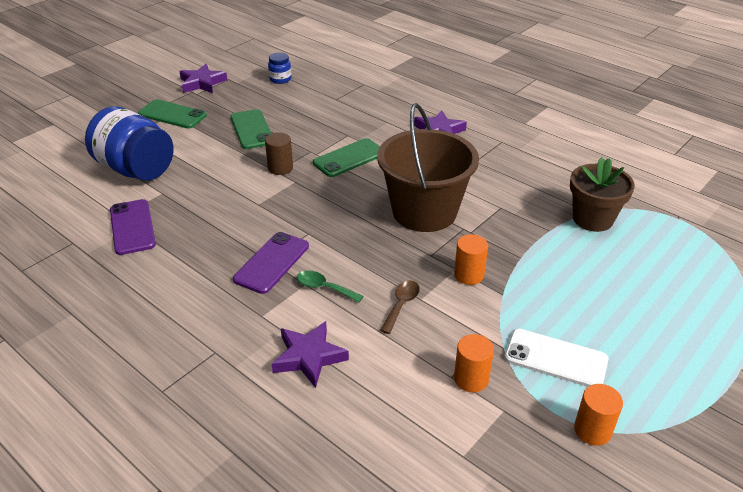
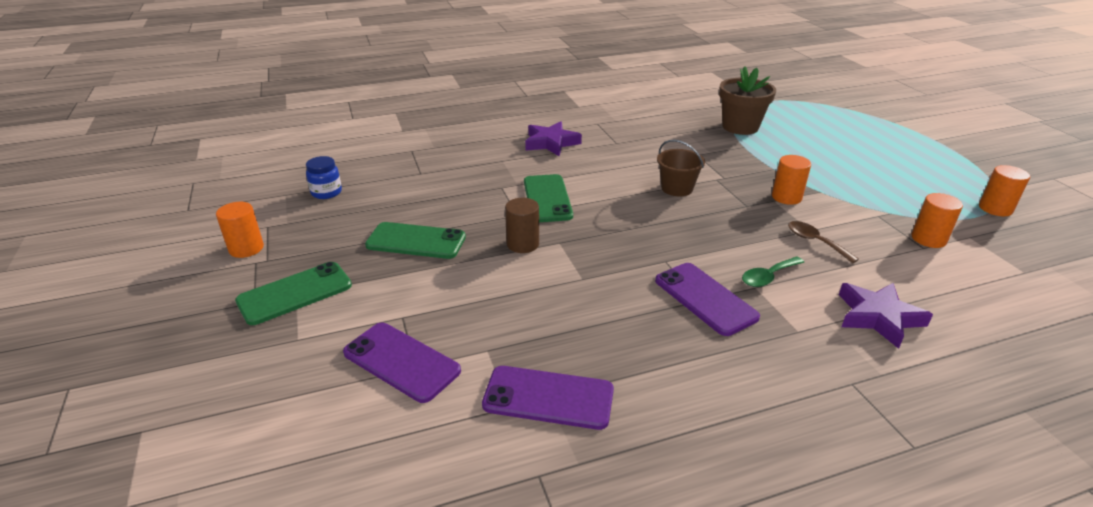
camera: 60 degrees left, 5 degrees down
(135, 169) = (401, 361): blue jar -> purple phone
(202, 83) = (246, 248): purple star -> orange cylinder
(424, 212) = (677, 188): brown bucket -> brown bucket, size x0.46
(555, 358) = (910, 196): white phone -> none

